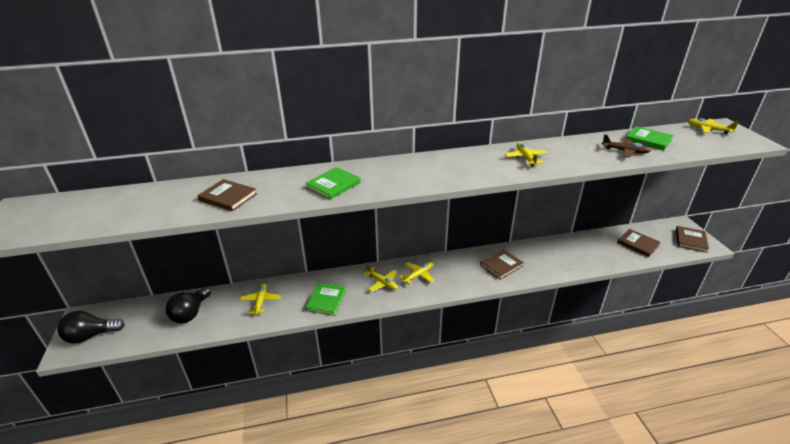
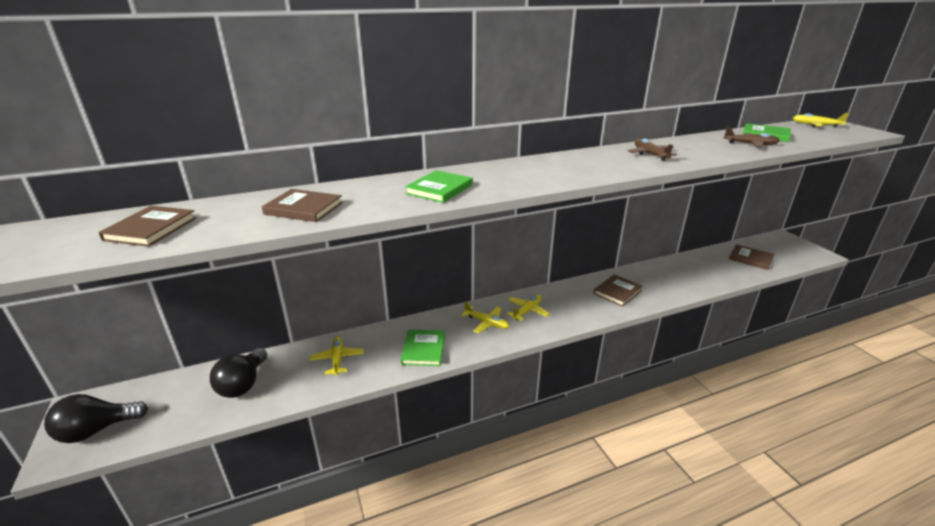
camera: 10 degrees left, 5 degrees down
(525, 158) = (650, 154): yellow plane -> brown plane
(690, 240) = (800, 251): brown book -> brown book (151, 229)

